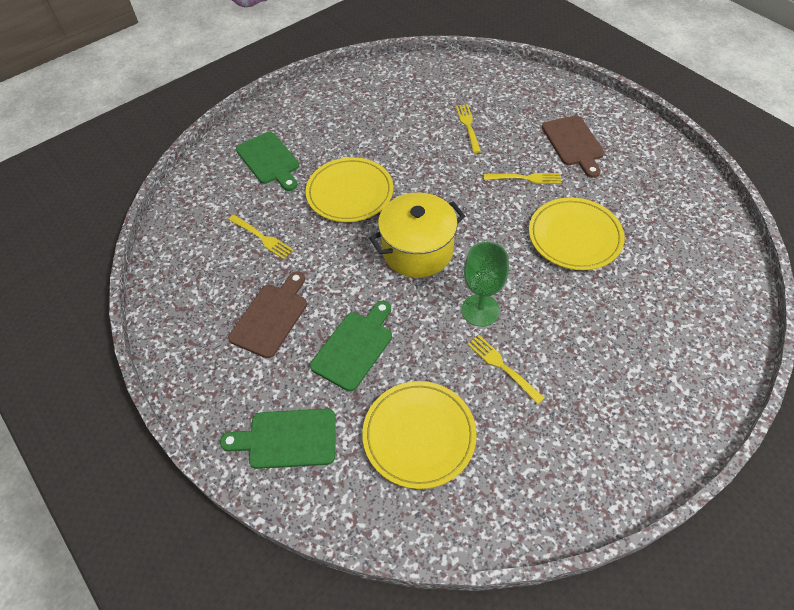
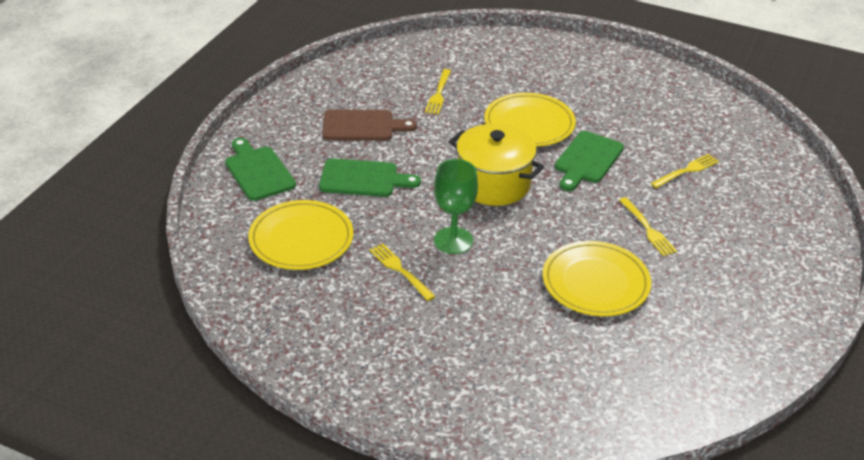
camera: 60 degrees right, 15 degrees down
(269, 160) = (528, 68): green cutting board -> green cutting board (587, 160)
(502, 367) = (400, 270): yellow fork -> yellow fork turned 60 degrees counterclockwise
(573, 143) = (734, 252): brown cutting board -> none

